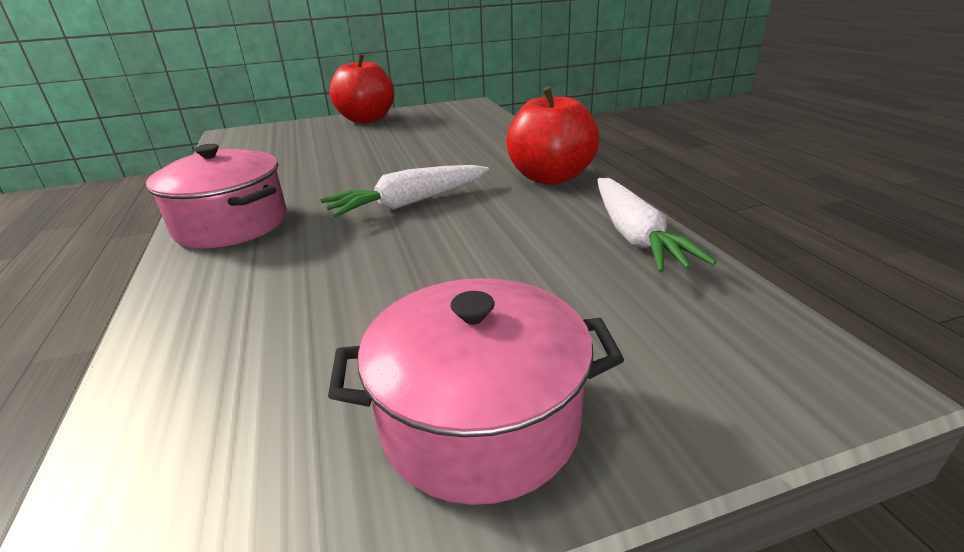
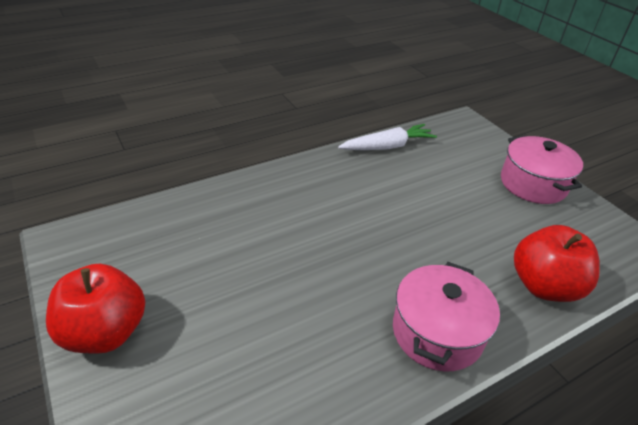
camera: 105 degrees left, 10 degrees up
(409, 203) = (369, 234): white carrot -> none
(550, 177) = (311, 173): red apple -> red apple (544, 286)

